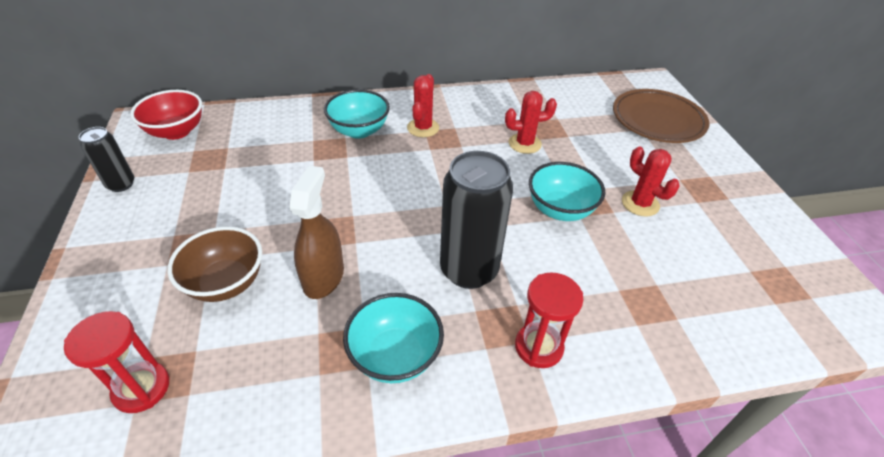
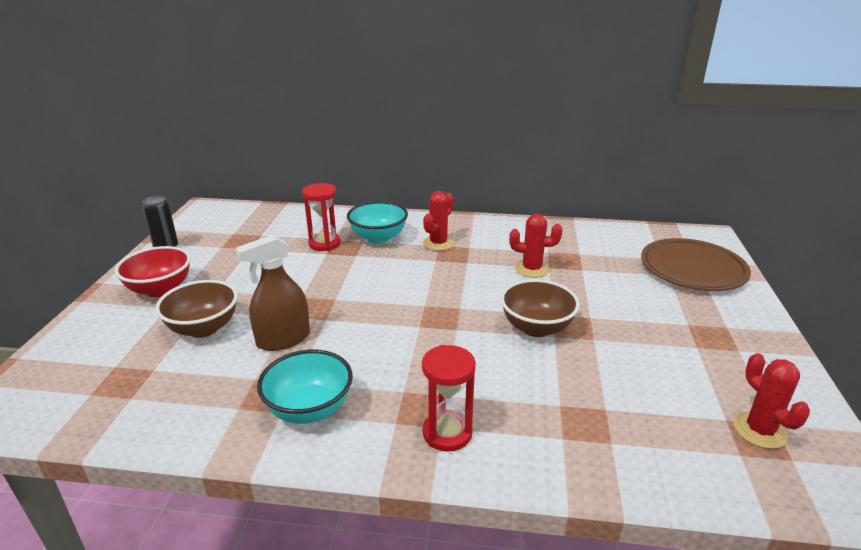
camera: 20 degrees right, 15 degrees down
(142, 388) = (100, 386): red hourglass -> red hourglass (324, 244)
(176, 132) = (228, 218): red bowl -> red bowl (160, 289)
(323, 277) = (283, 339): brown spray bottle -> brown spray bottle turned 150 degrees counterclockwise
(469, 270) = (416, 359): black can -> none
(560, 210) = (536, 328): turquoise bowl -> brown bowl
(640, 203) = (628, 337): red cactus -> red cactus (760, 430)

